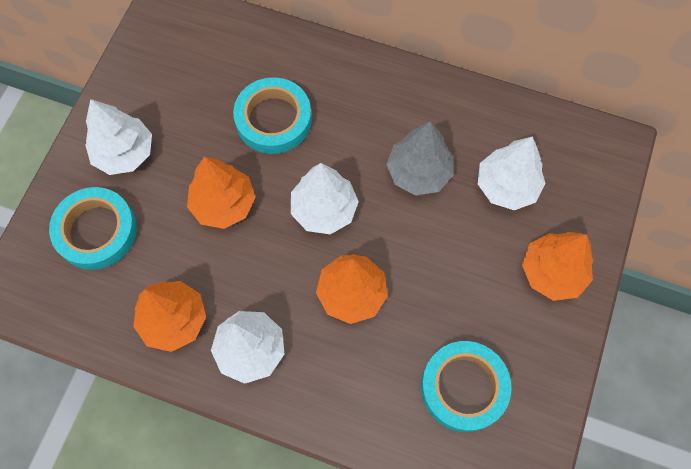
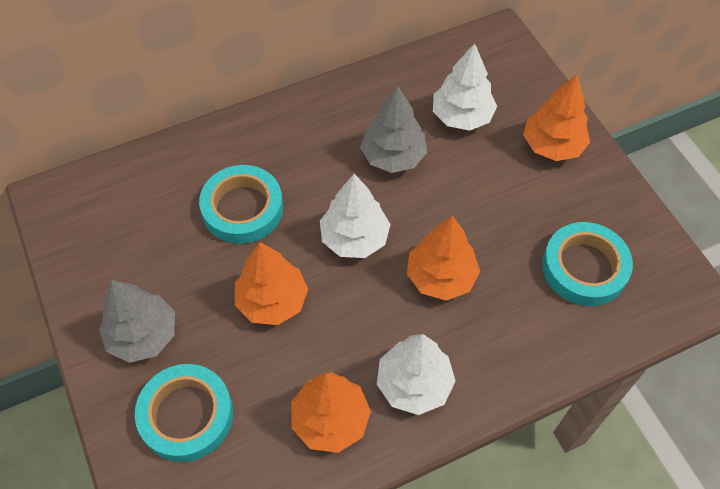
camera: 45 degrees left, 10 degrees down
(124, 153) = (143, 335): white tree -> grey tree

